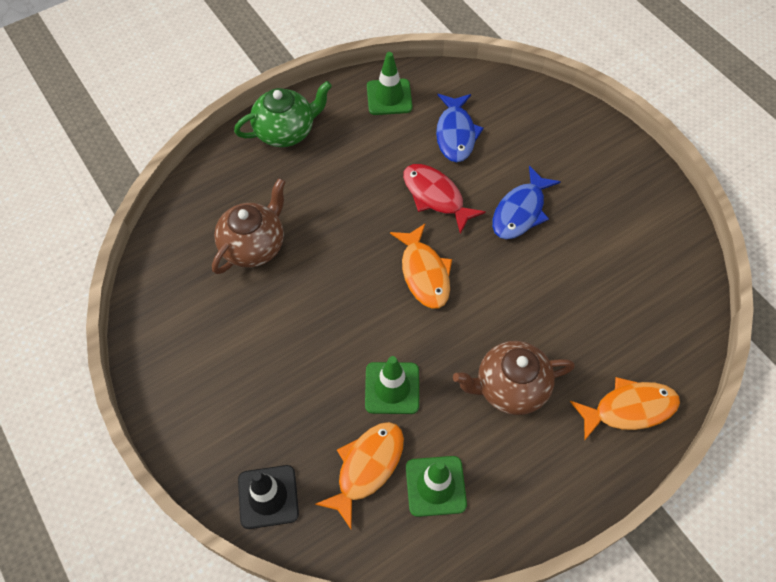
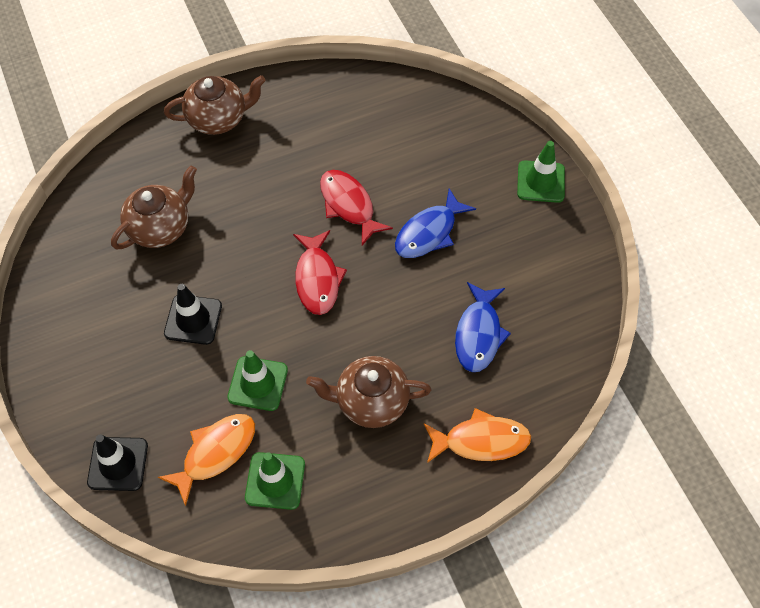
camera: 10 degrees right, 0 degrees up
(286, 131) = (218, 119): green teapot -> brown teapot
(310, 333) = (193, 320): none -> black traffic cone
(389, 97) = (329, 98): green traffic cone -> green traffic cone (541, 182)
(424, 273) = (317, 279): orange fish -> red fish
(455, 134) = (385, 145): blue fish -> blue fish (478, 334)

